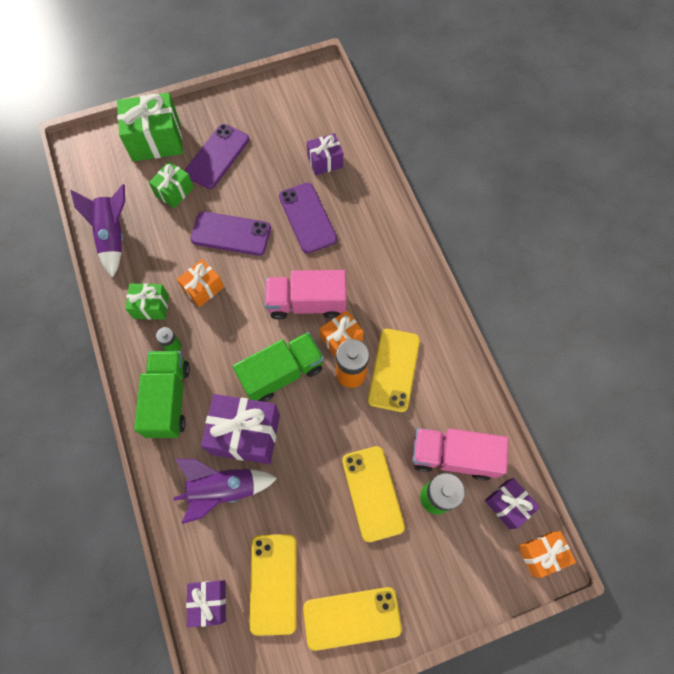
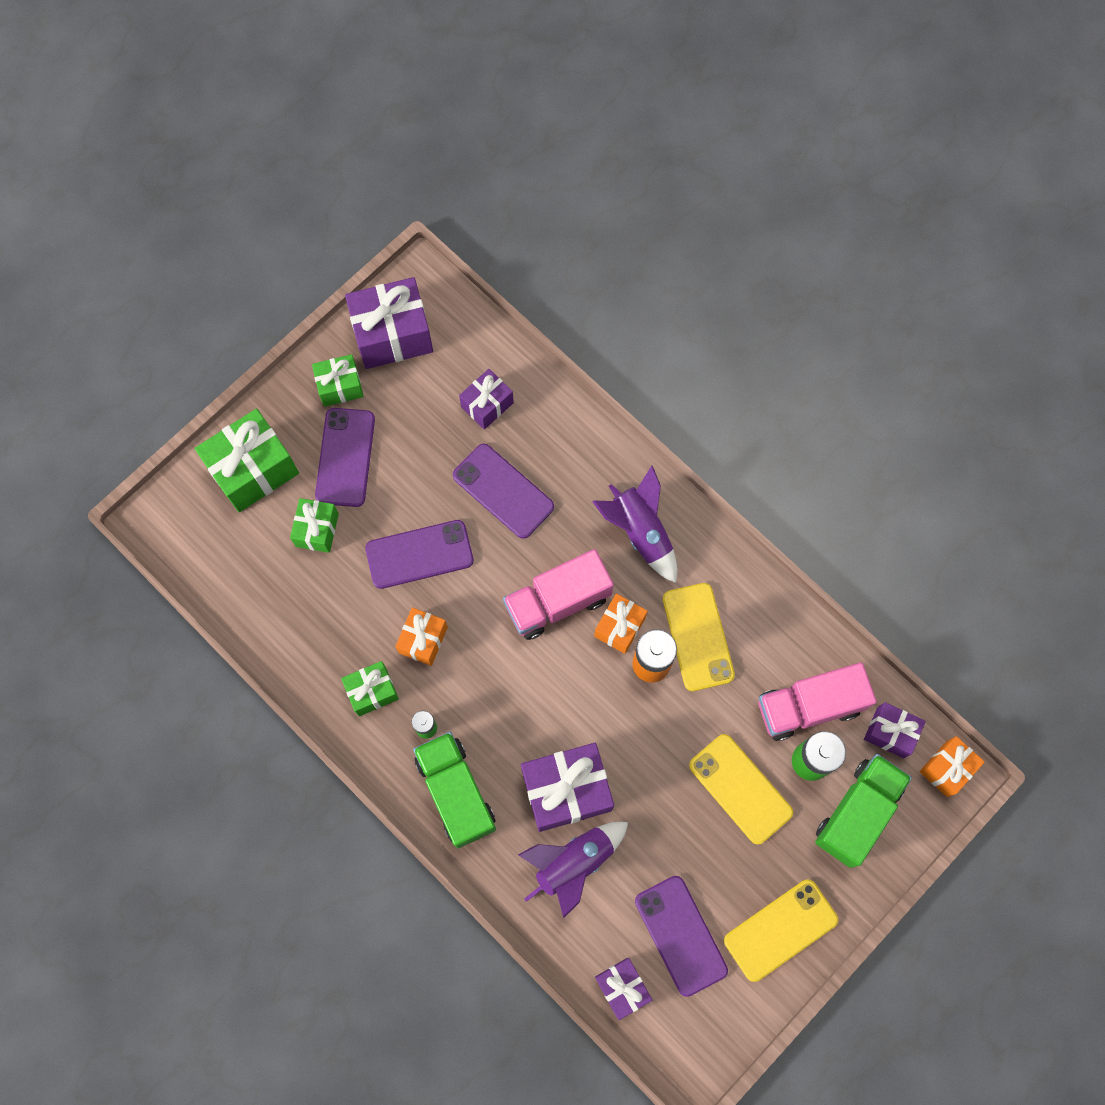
camera: 25 degrees left, 5 degrees up
(113, 236) = (273, 623): purple rocket -> purple rocket (640, 531)
(237, 114) = (340, 386): none -> green gift
(273, 583) = (681, 935): yellow phone -> purple phone
(282, 373) = (571, 700): green truck -> green truck (857, 813)
(287, 98) = (392, 335): none -> purple gift

